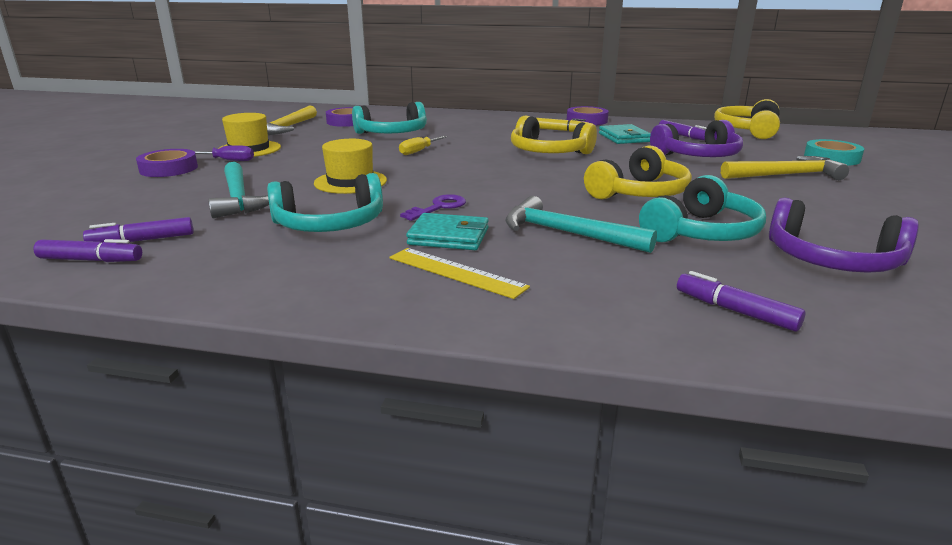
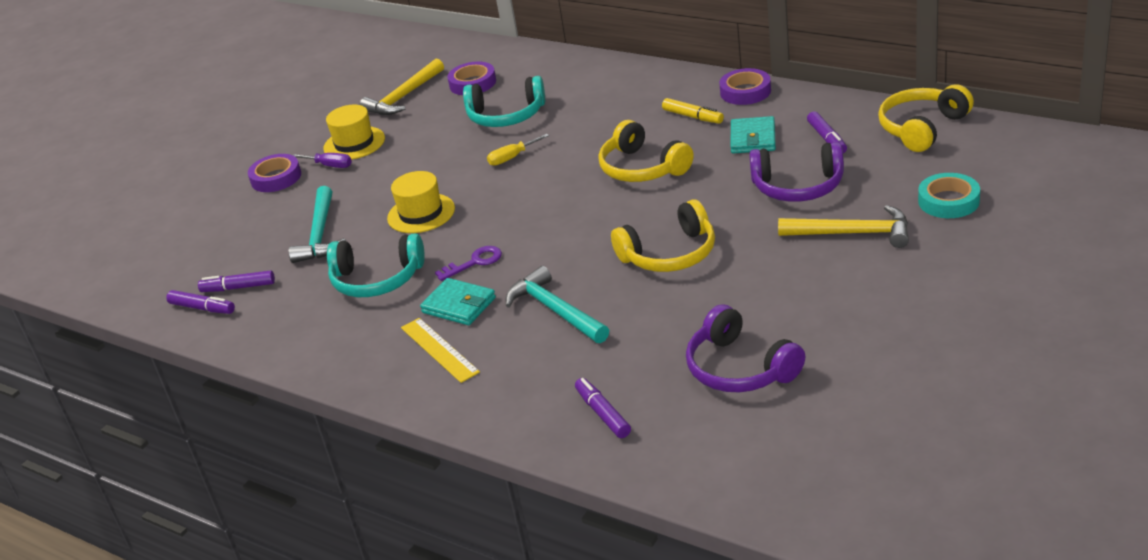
camera: 25 degrees right, 10 degrees up
(701, 232) = (669, 320): turquoise headphones -> none

